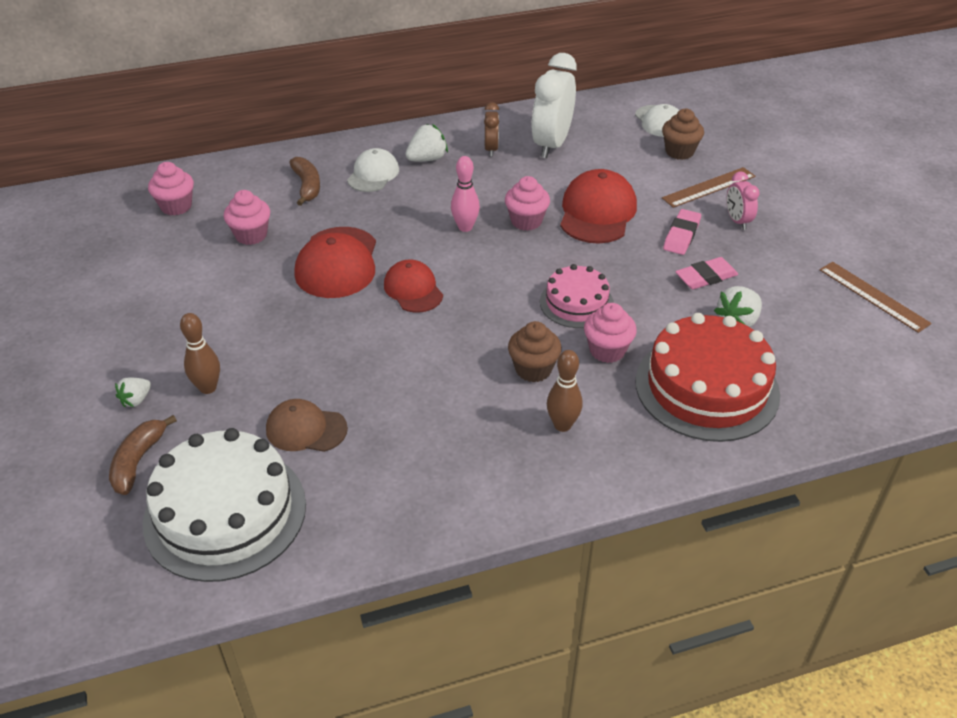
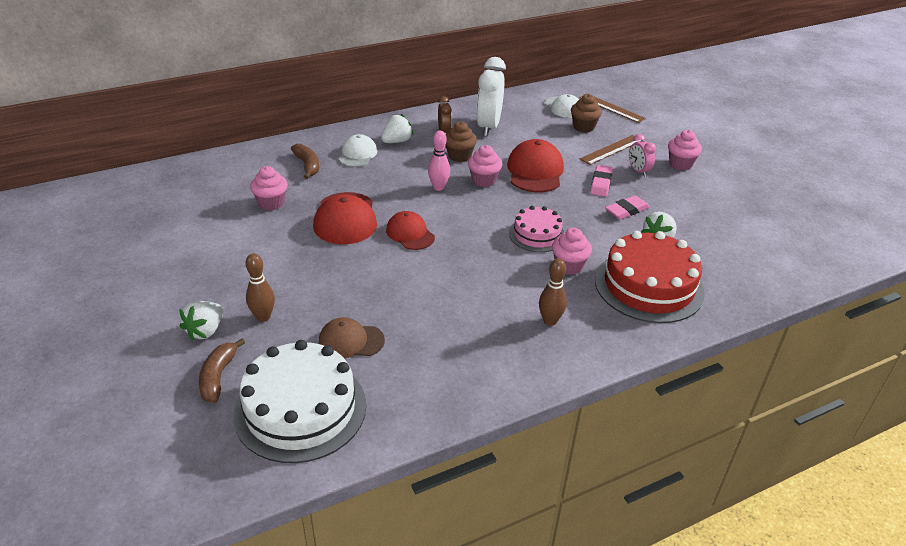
camera: 10 degrees left, 5 degrees down
(136, 400) = (205, 331): white strawberry -> white strawberry, size x1.57
(176, 206) = (205, 186): pink cupcake -> pink cupcake (680, 164)
(533, 369) = (517, 283): brown cupcake -> brown cupcake (459, 156)
(873, 296) = (748, 215): brown ruler -> brown ruler (611, 108)

